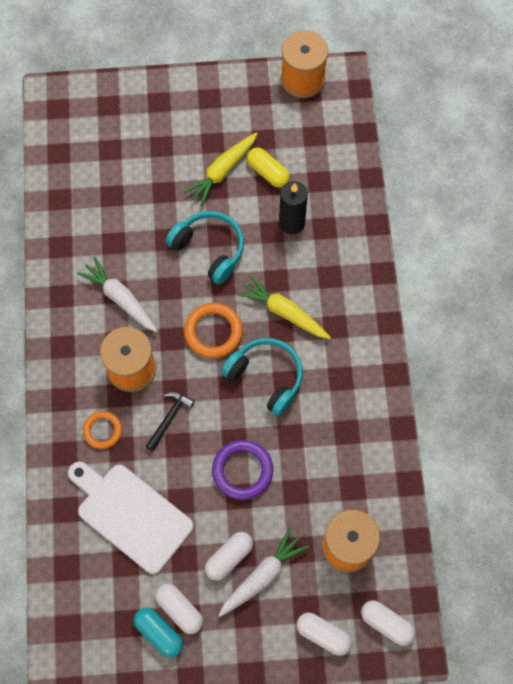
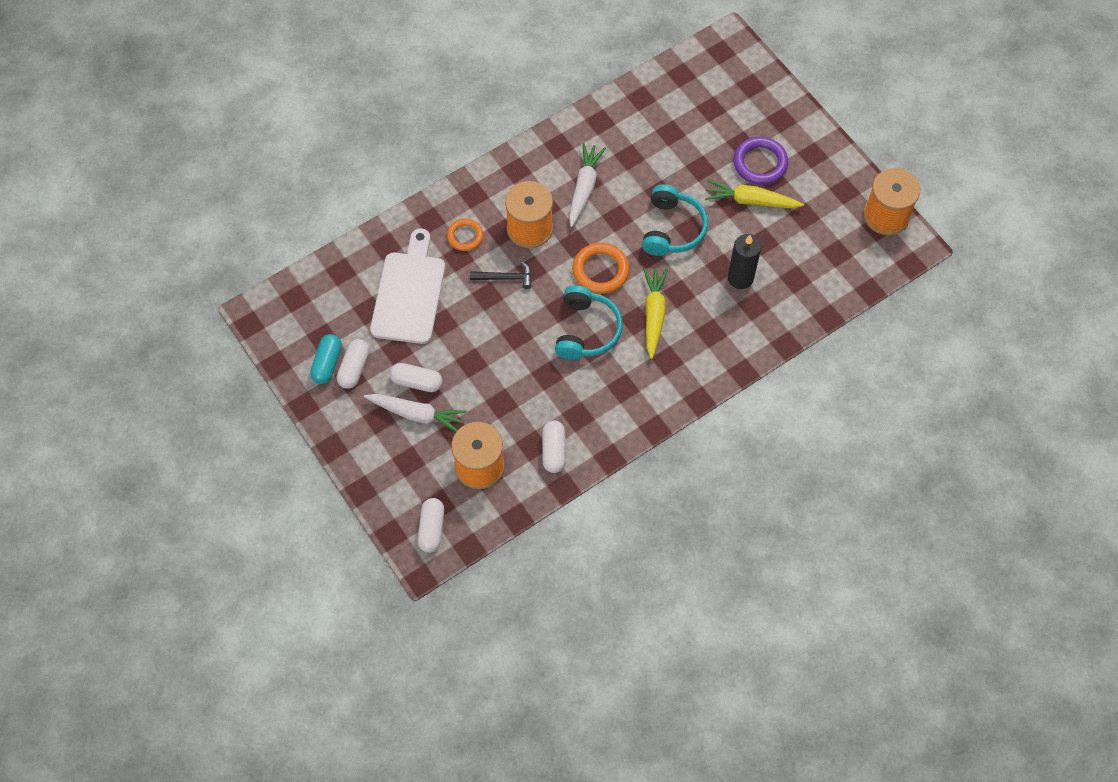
camera: 60 degrees right, 5 degrees down
(242, 471) = (495, 354): purple ring -> purple ring (760, 163)
(268, 172) = (775, 235): yellow capsule -> none
(323, 635) = (394, 484): white capsule -> white capsule (553, 451)

